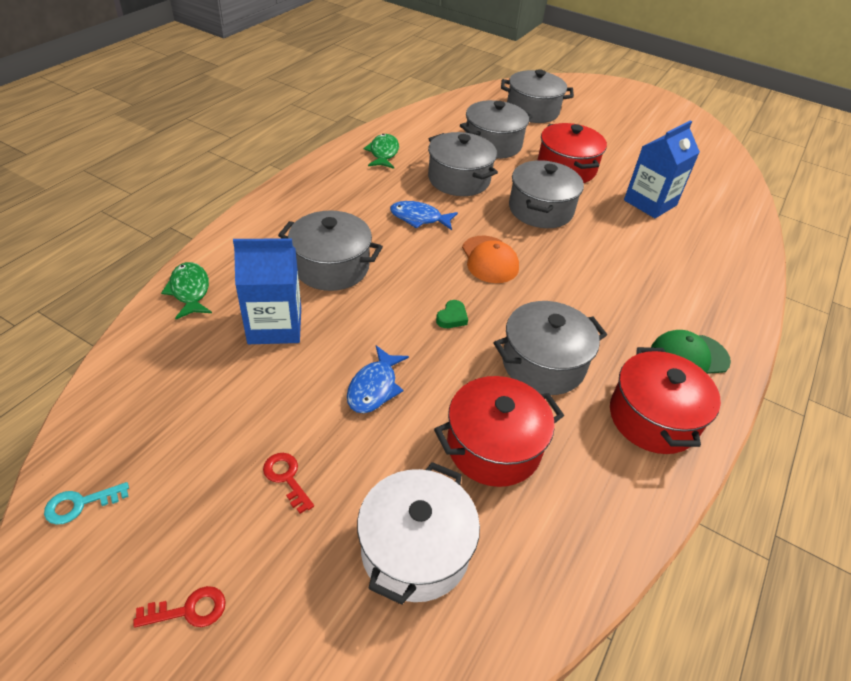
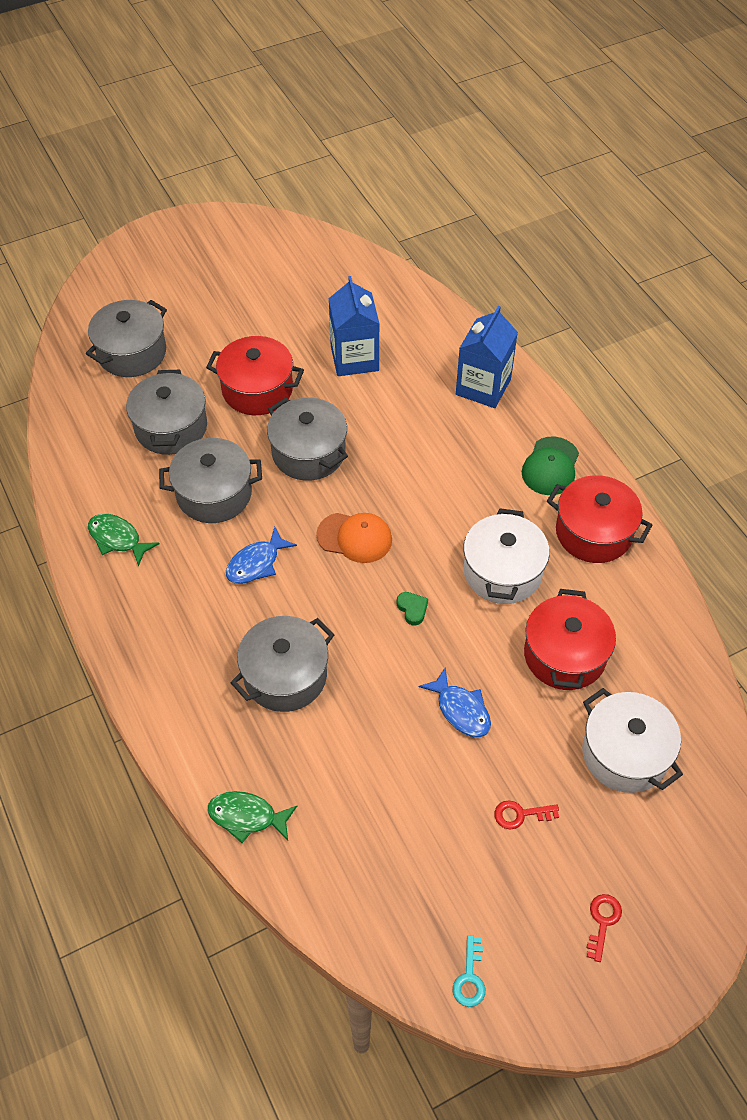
camera: 55 degrees left, 10 degrees up
(275, 325) = (341, 758): blue carton -> blue carton (483, 387)
(543, 364) = (502, 572): grey pot -> white pot

